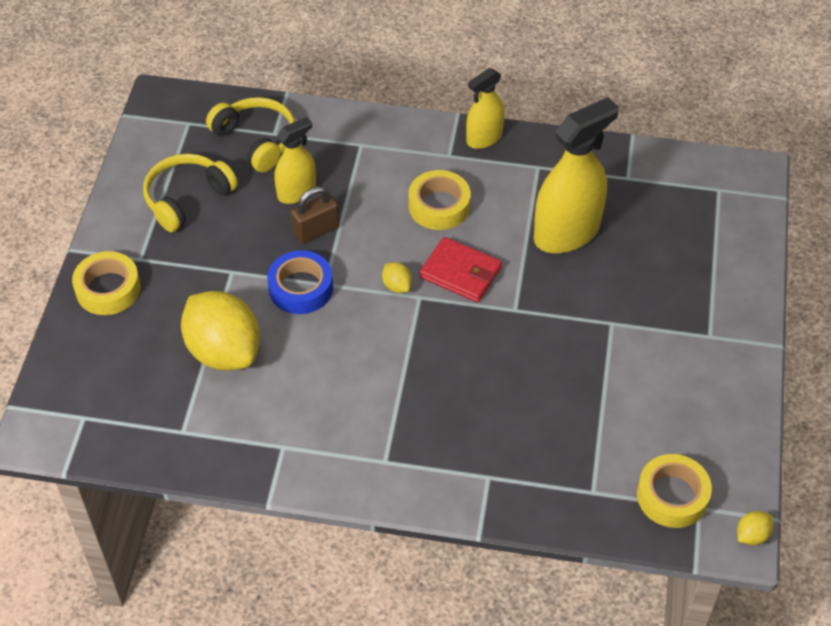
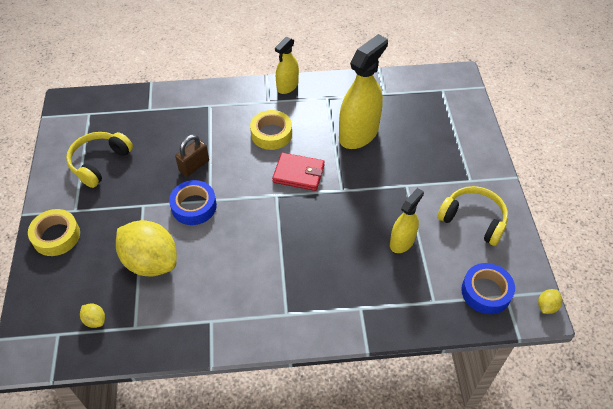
camera: 15 degrees left, 0 degrees up
(256, 140) = (138, 116): yellow headphones -> yellow headphones (473, 219)
(296, 192) = (174, 144): yellow spray bottle -> yellow spray bottle (402, 242)
(397, 286) = (259, 191): yellow lemon -> yellow lemon (95, 320)
(672, 496) = (486, 292): yellow tape -> blue tape

